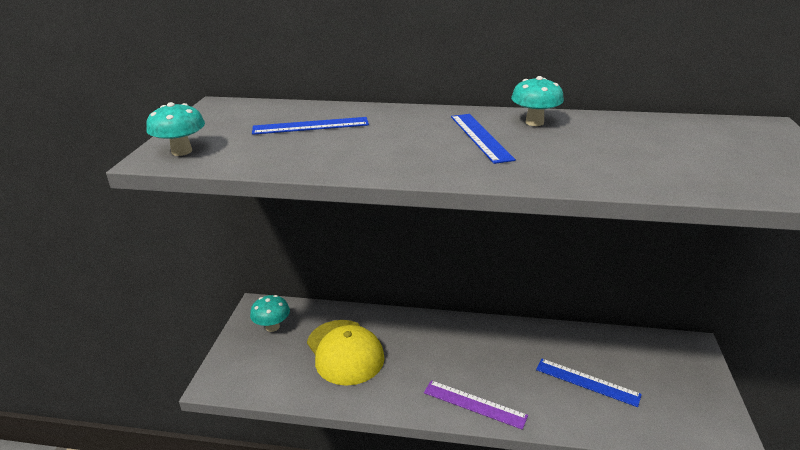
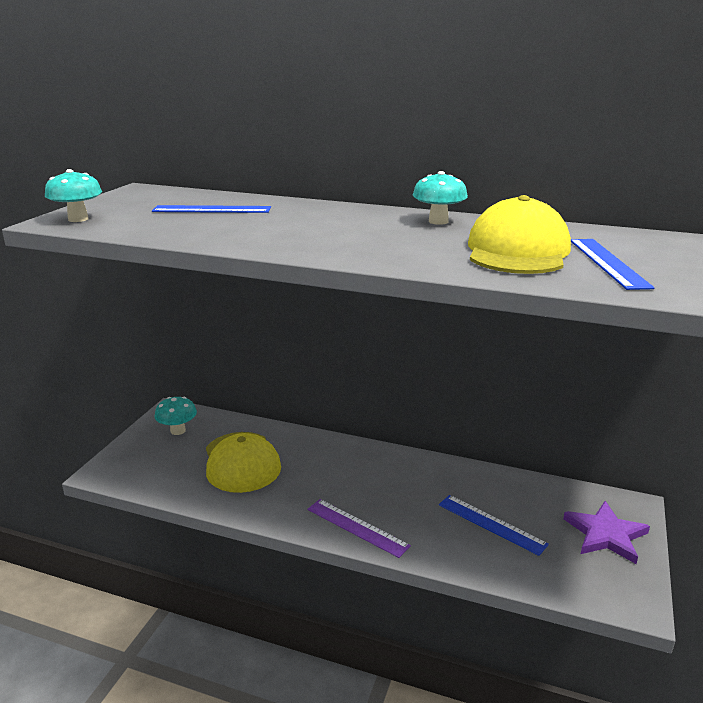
camera: 10 degrees right, 5 degrees down
(480, 137) = (371, 228): blue ruler -> blue ruler (608, 262)
(631, 153) = (517, 251): none -> yellow cap
(683, 377) = (606, 535): none -> purple star

